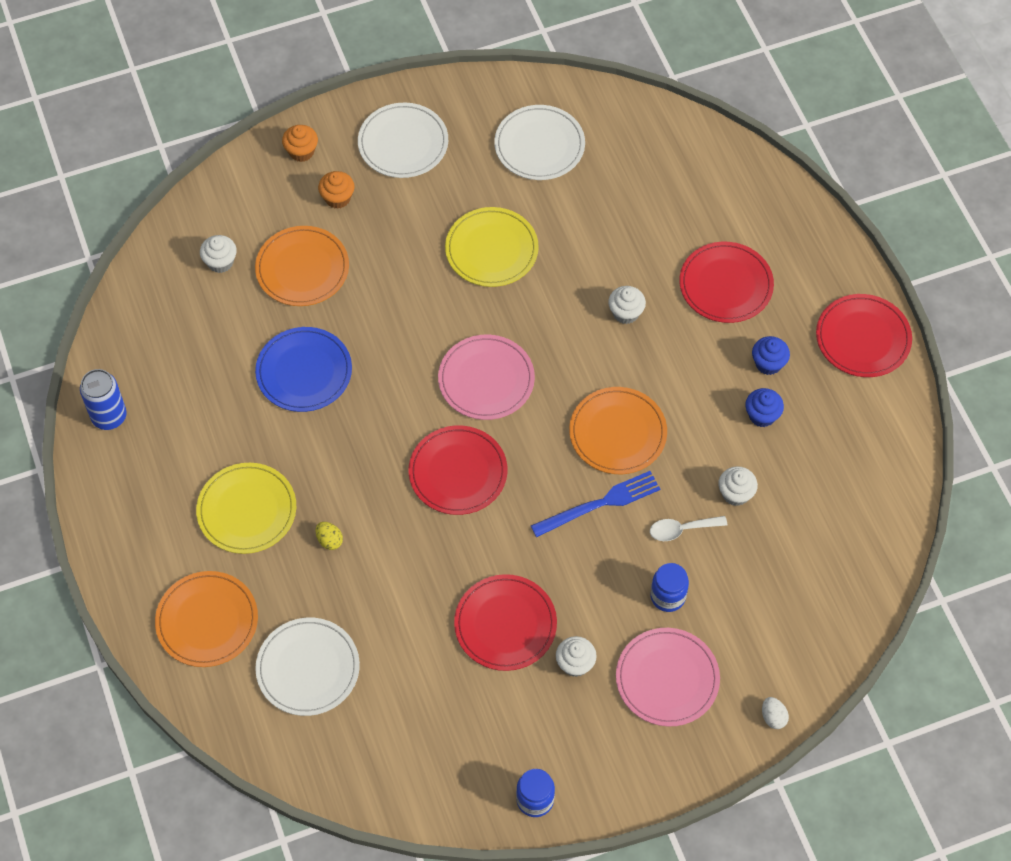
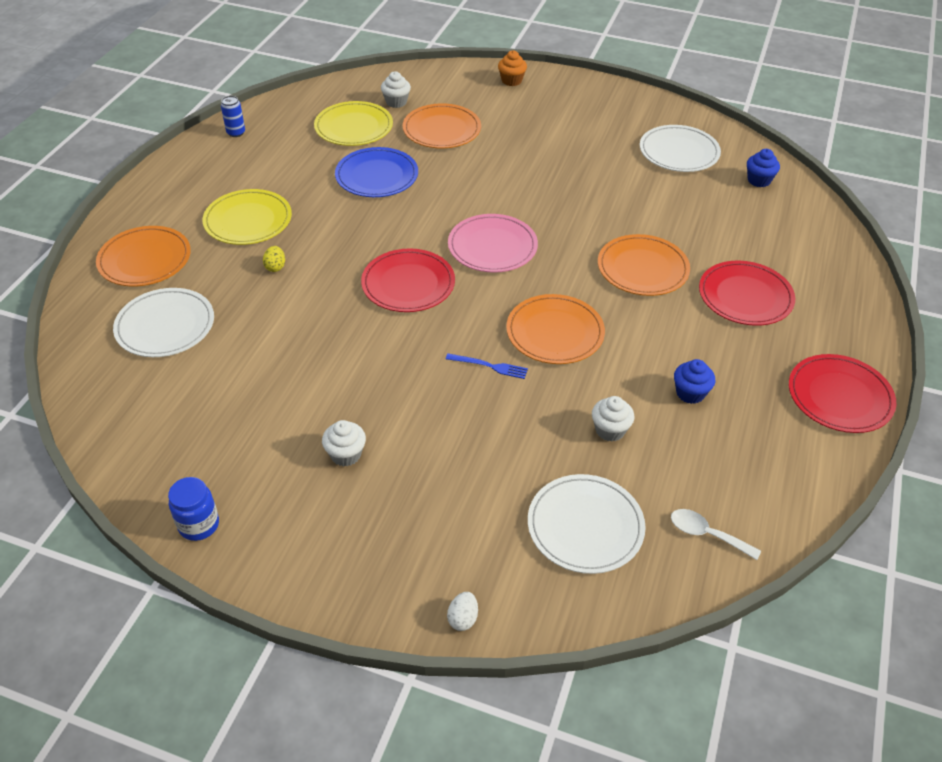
camera: 40 degrees right, 15 degrees down
(109, 416) = (236, 133): blue can -> blue can, size x0.64
(337, 198) = (507, 110): orange cupcake -> none
(403, 143) = (582, 107): white plate -> white plate (585, 526)
(491, 249) = (580, 184): yellow plate -> yellow plate (354, 127)
(505, 624) = (327, 392): red plate -> none
(600, 504) = (489, 366): blue fork -> blue fork, size x0.60
(625, 313) = (642, 268): white cupcake -> orange plate
(667, 678) = (405, 518): pink plate -> none
(668, 596) = (473, 461): blue jar -> none
(682, 529) = (536, 424): white spoon -> white spoon (707, 534)
(768, 363) = (731, 363): blue cupcake -> blue cupcake (758, 180)

